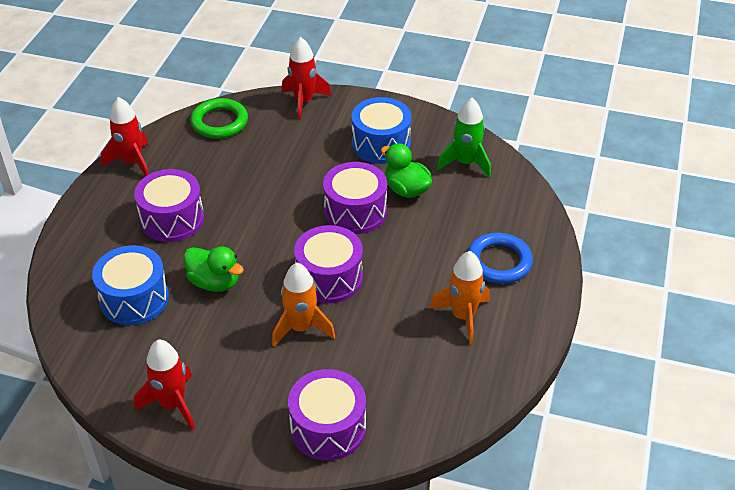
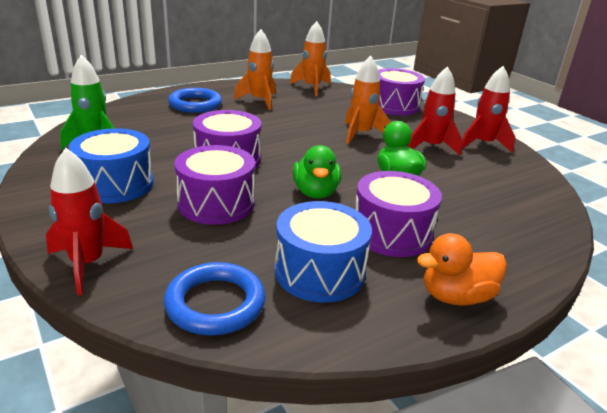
camera: 140 degrees left, 15 degrees down
(104, 197) = (456, 296): none -> orange duck
(132, 162) = (386, 319): red rocket -> red rocket (431, 147)
(134, 299) = (477, 198): blue drum -> blue drum (319, 272)
(219, 122) = (215, 303): green ring -> blue ring
(329, 278) = (308, 142): purple drum -> purple drum (216, 203)
(406, 190) = (167, 151): green duck -> green duck (315, 192)
(461, 398) = (312, 88): none -> orange rocket

